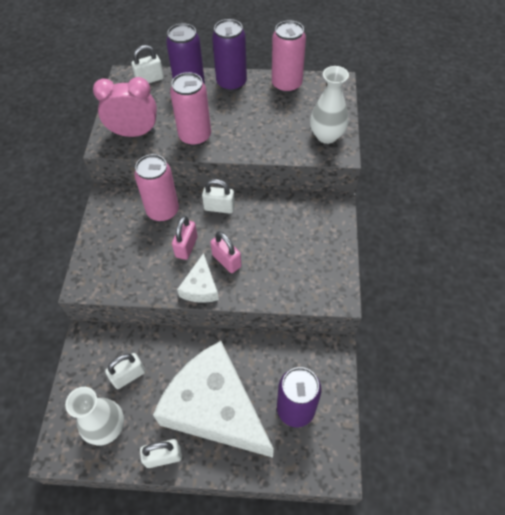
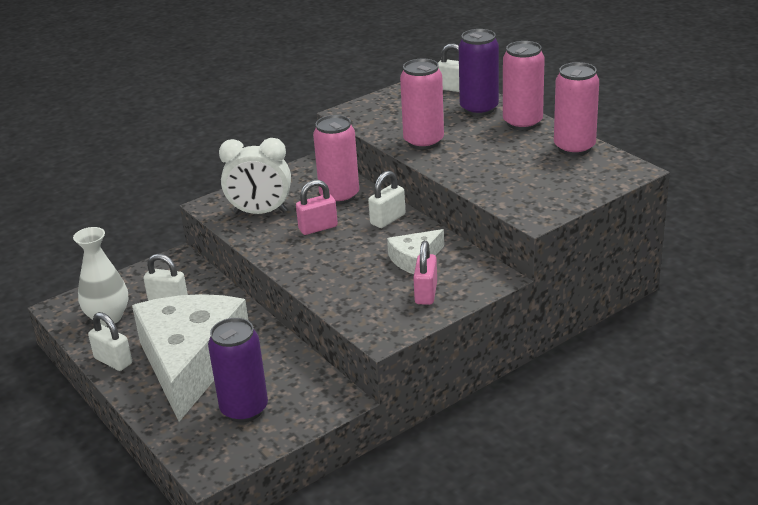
camera: 50 degrees right, 25 degrees down
(129, 264) = (260, 212): none -> white clock
(134, 133) = (379, 116): pink clock -> none
(200, 287) = (285, 257): white cheese -> white cheese (414, 259)
(219, 207) = (388, 219): white padlock -> white padlock turned 75 degrees clockwise
(226, 261) = (333, 255): pink padlock -> pink padlock (426, 293)
(231, 83) = (522, 123): purple can -> pink can
(326, 136) = (543, 200): white vase -> none

